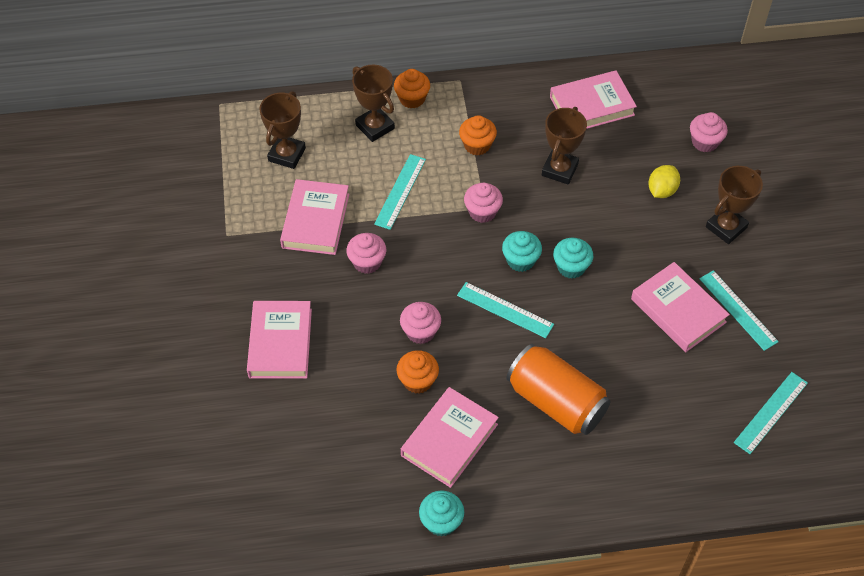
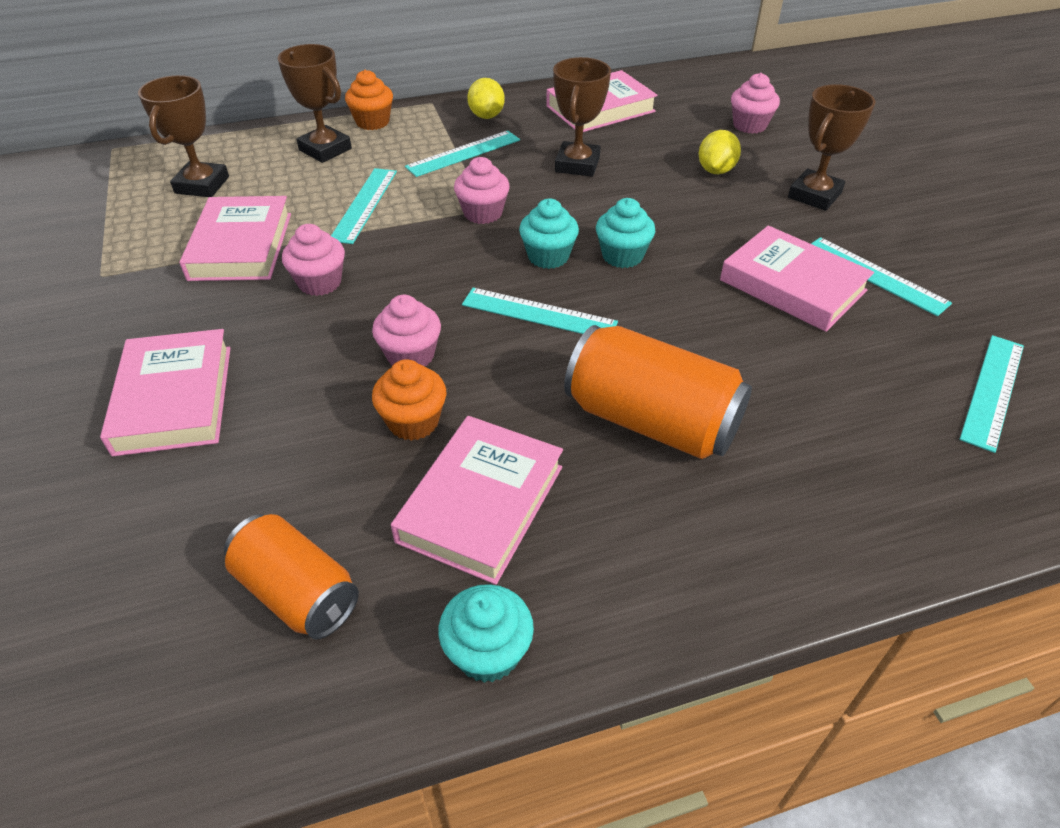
camera: 10 degrees left, 10 degrees down
(350, 475) = (297, 592): none -> orange can
(477, 145) = (463, 153): orange cupcake -> turquoise ruler
(500, 103) = (486, 116): none -> yellow lemon

